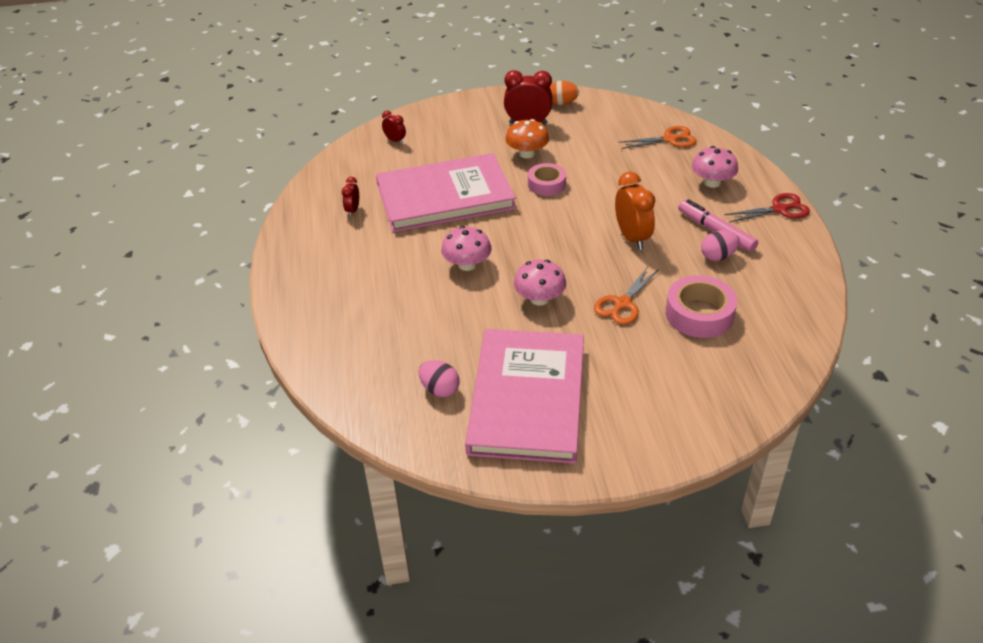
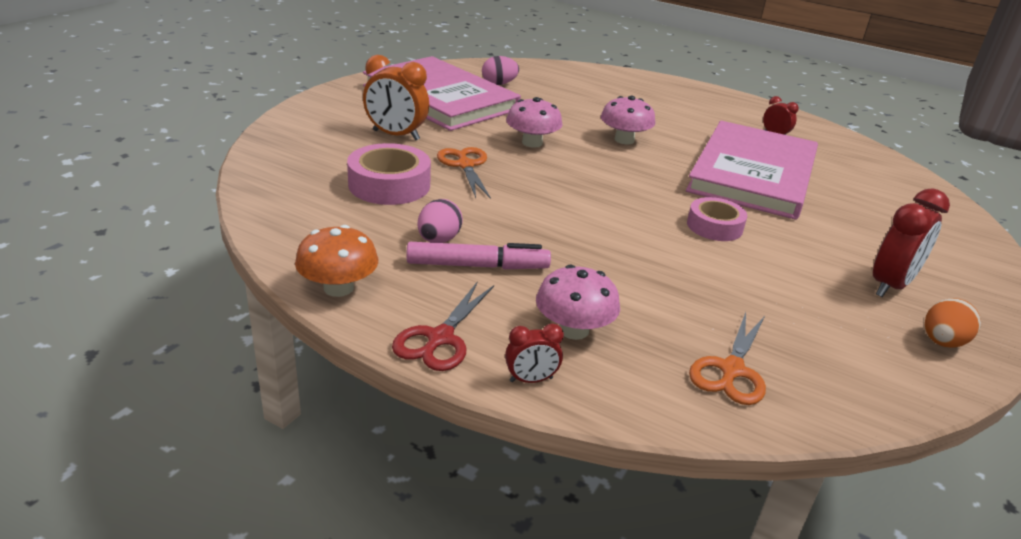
camera: 125 degrees right, 10 degrees down
(395, 140) = (908, 196): red clock -> red clock (531, 380)
(527, 153) = (802, 248): orange mushroom -> orange mushroom (338, 288)
(632, 238) = (546, 217): orange clock -> orange clock (396, 135)

